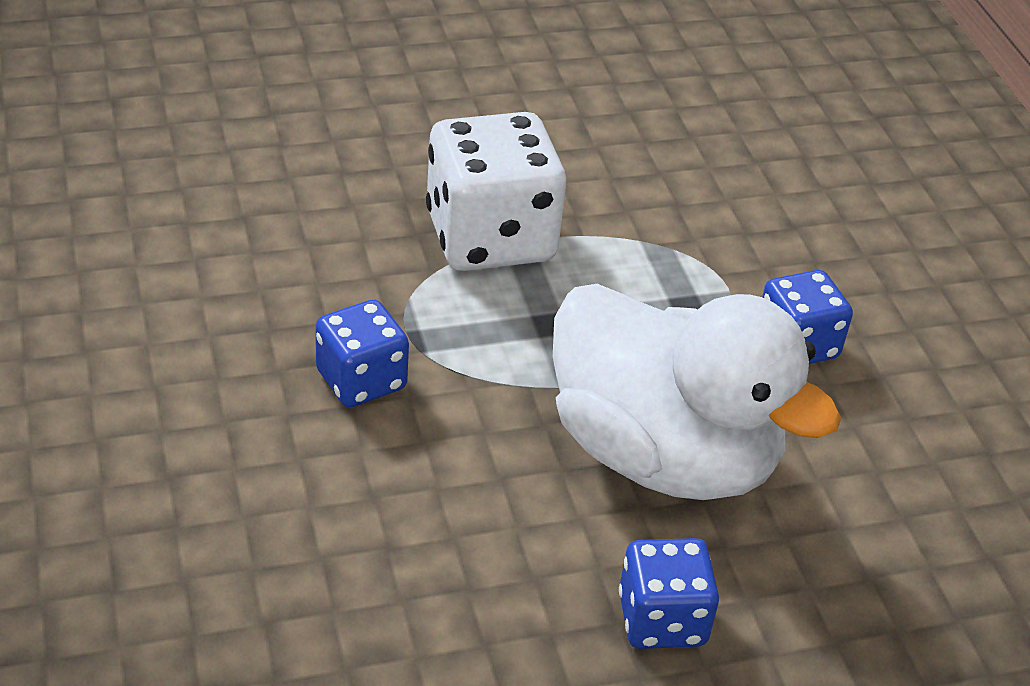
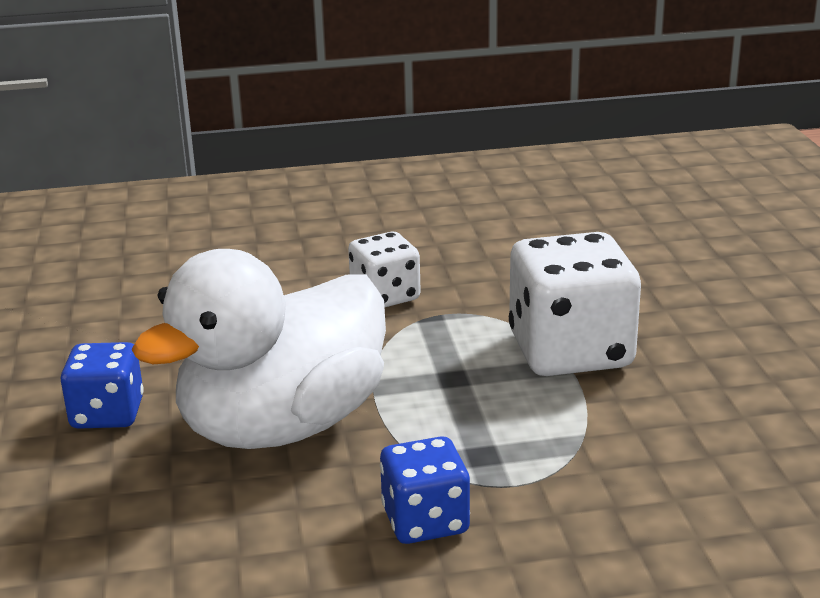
camera: 100 degrees right, 15 degrees down
(361, 380) = (385, 296): blue dice -> white dice

